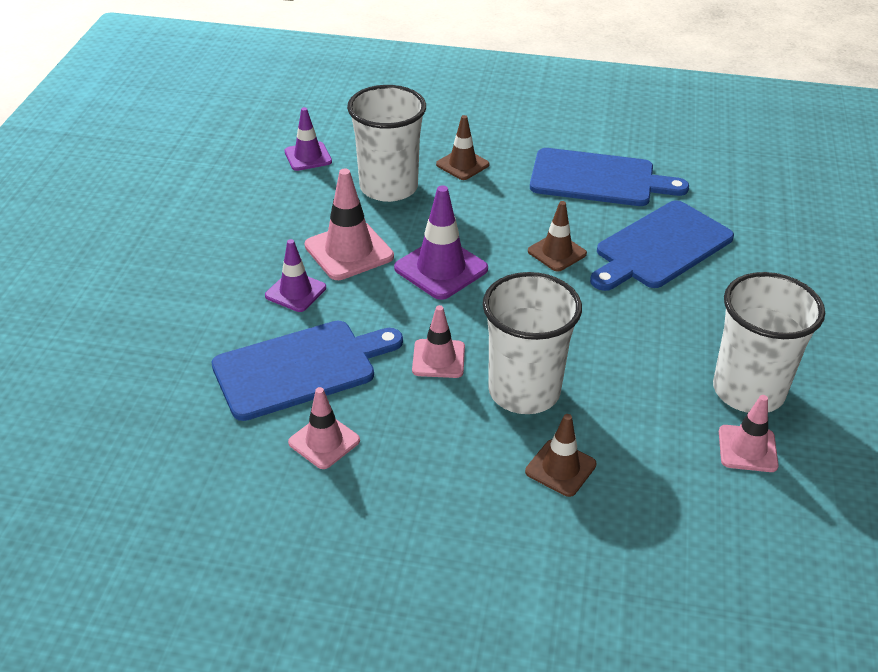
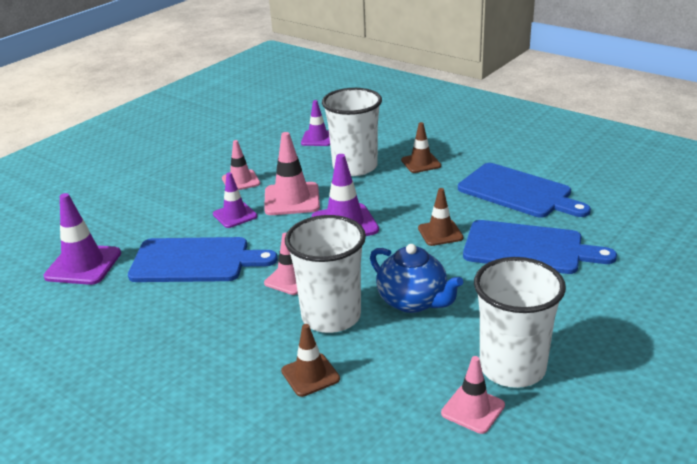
camera: 30 degrees right, 10 degrees down
(153, 418) = (83, 265): none -> purple traffic cone
(324, 441) = (168, 308): pink traffic cone -> pink traffic cone (241, 181)
(595, 345) = (413, 301): none -> blue teapot
(660, 247) = (528, 248): blue cutting board -> blue cutting board turned 150 degrees counterclockwise

